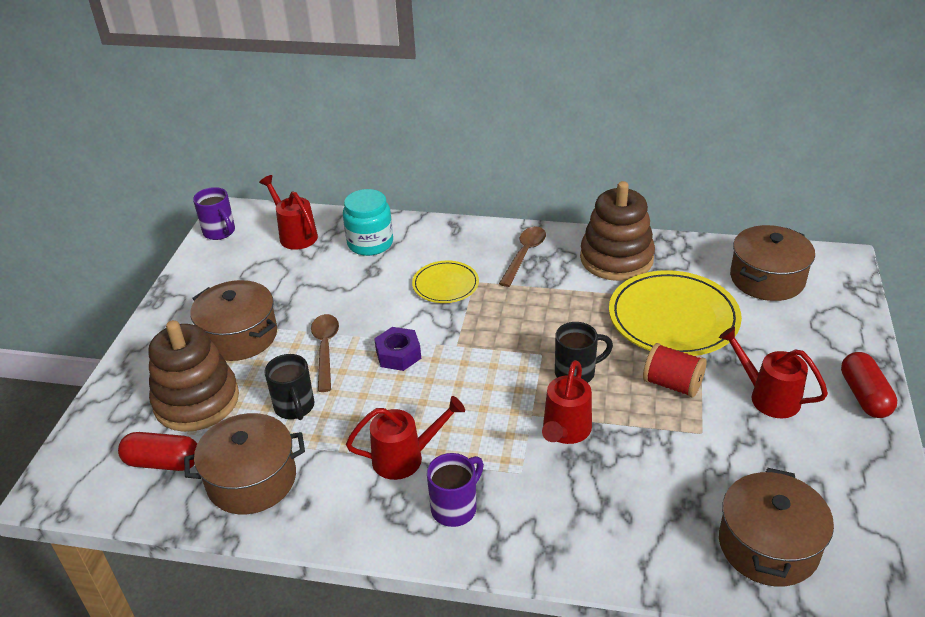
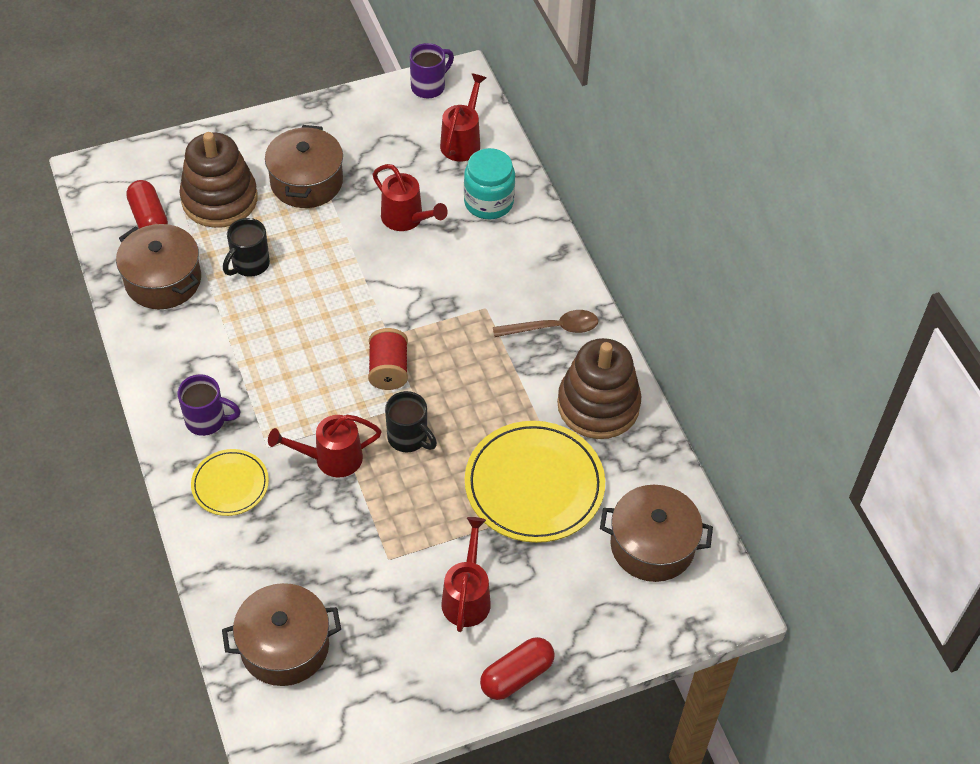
camera: 55 degrees right, 15 degrees up
(220, 232) = (429, 86): purple mug -> purple mug turned 150 degrees counterclockwise
(325, 349) = (327, 247): brown spoon -> none
(398, 354) = (352, 300): purple nut -> none
(406, 458) = (239, 364): red watering can -> red watering can (407, 219)
(445, 285) = (466, 288): yellow plate -> yellow plate (230, 484)
(672, 384) = (438, 516): red spool -> red spool (388, 370)

